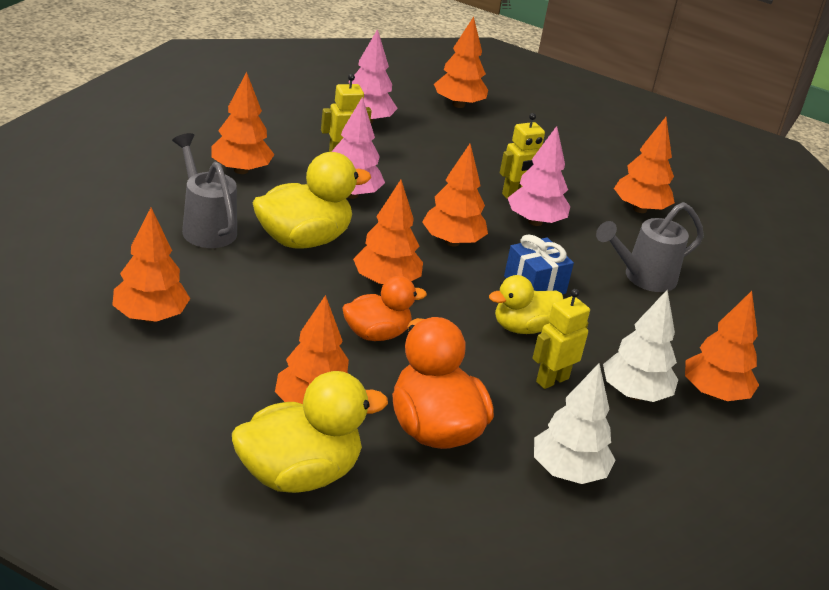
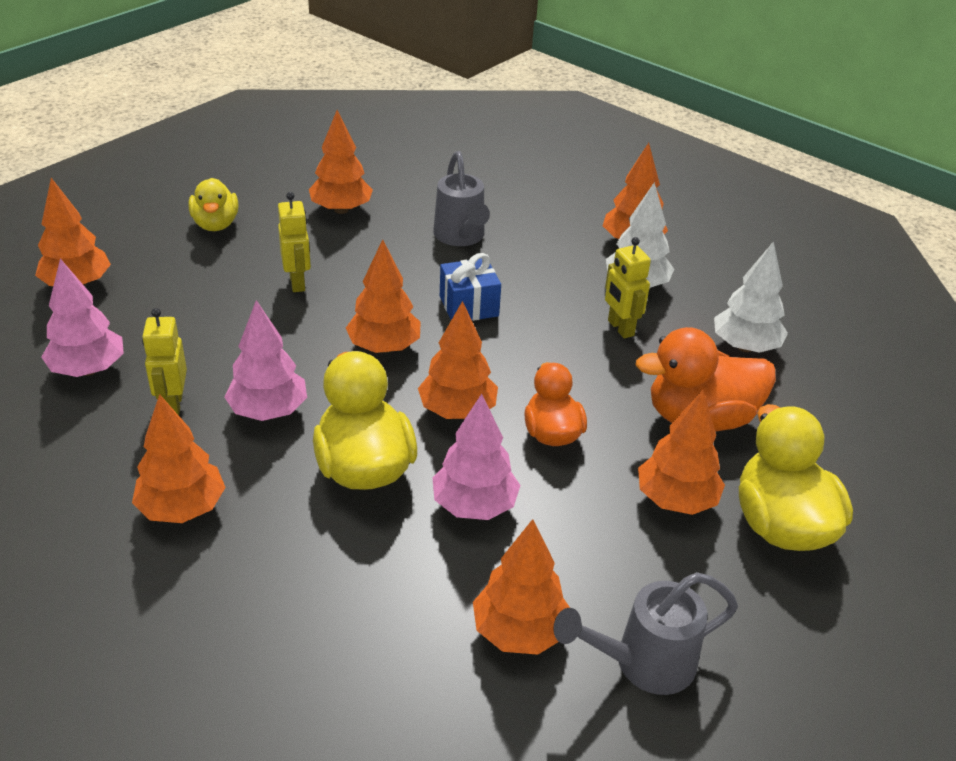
camera: 75 degrees left, 5 degrees up
(205, 227) = (320, 559): grey watering can -> grey watering can (643, 663)
(522, 328) = (540, 329): yellow duck -> yellow duck (216, 224)
(535, 221) = (353, 281): pink tree -> pink tree (474, 506)

